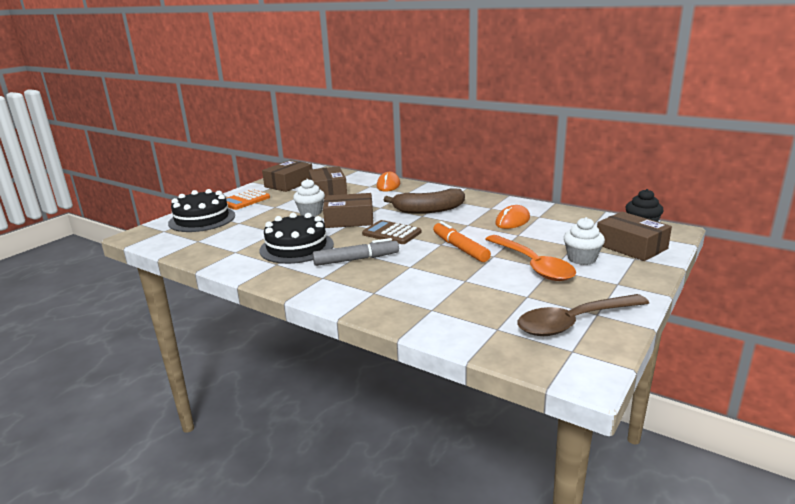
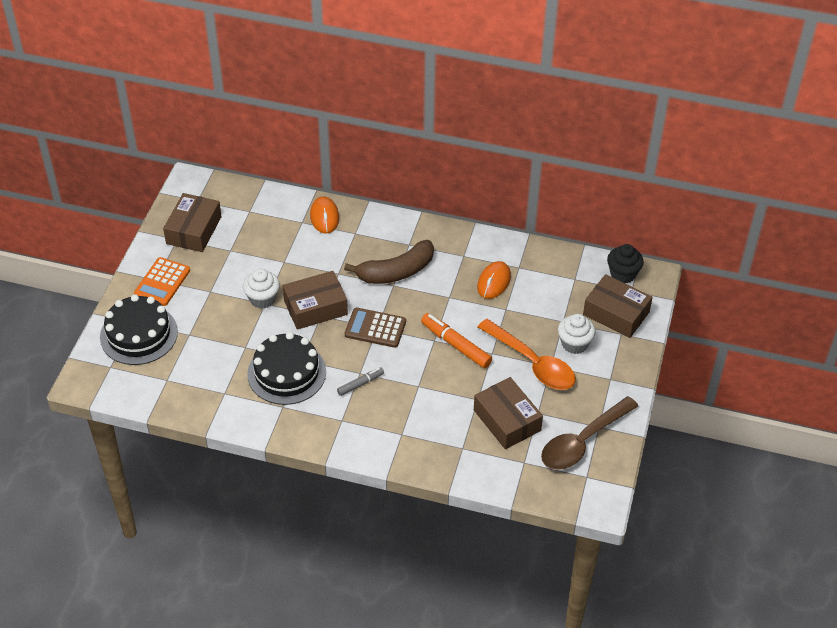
camera: 20 degrees left, 25 degrees up
(328, 191) = (256, 243): brown box -> brown box (507, 420)
(356, 259) = (360, 384): grey marker -> grey marker, size x0.59

